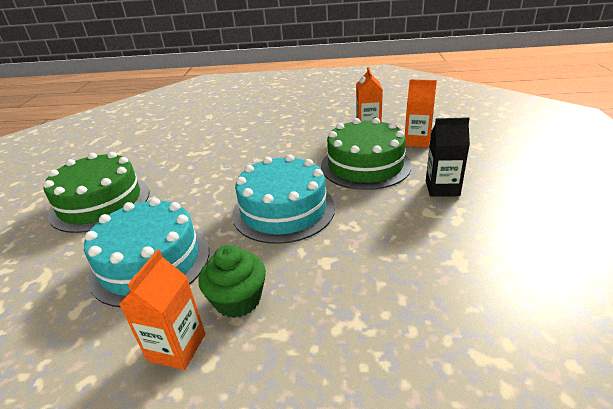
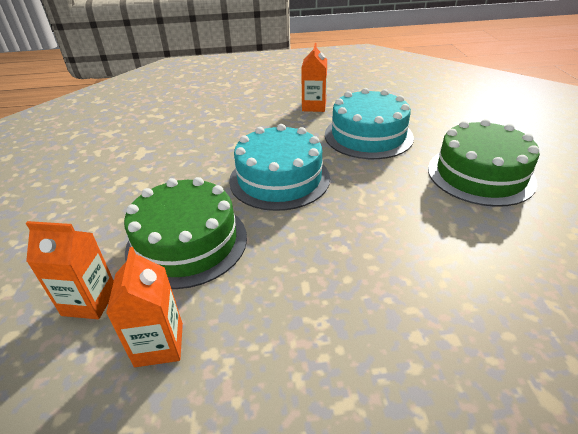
camera: 170 degrees right, 5 degrees up
(238, 300) = (291, 123): green cupcake -> none
(442, 188) = (111, 211): black carton -> none

